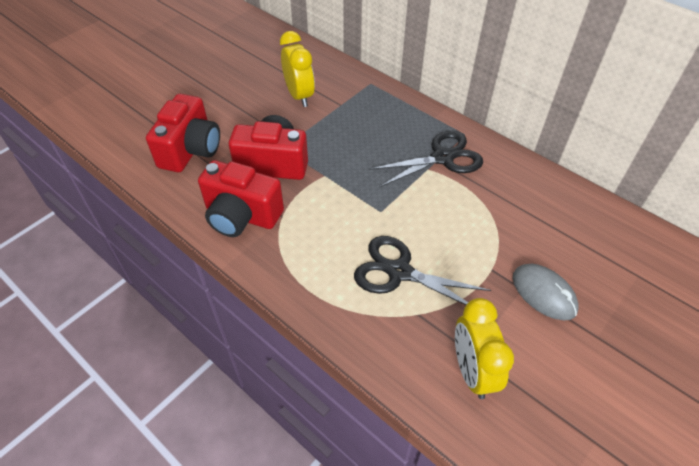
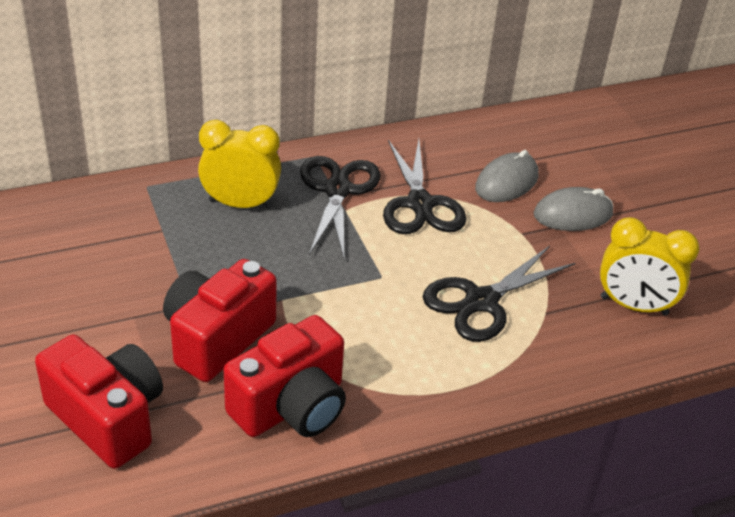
camera: 65 degrees left, 10 degrees down
(299, 95) = (102, 260): yellow clock -> yellow clock (240, 204)
(468, 202) = (420, 204): none -> black scissors
(540, 239) = (506, 182): none -> grey mouse

